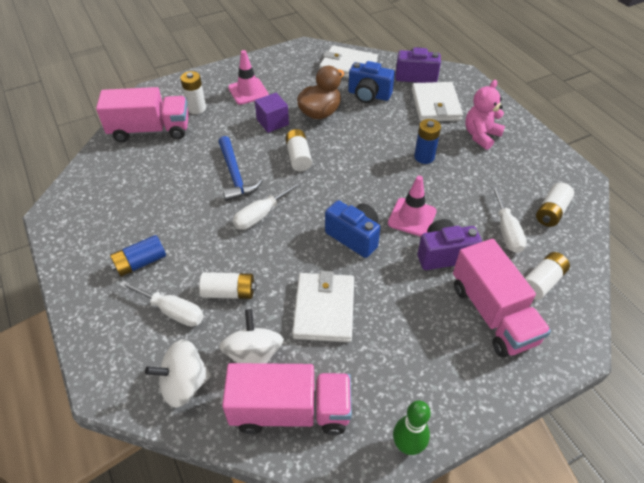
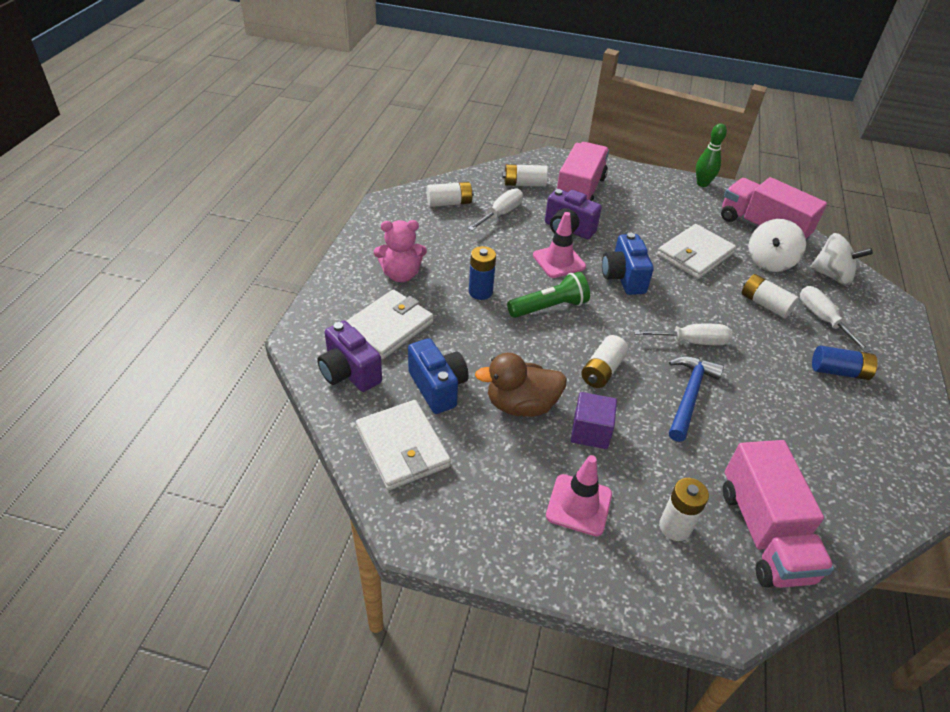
camera: 140 degrees left, 5 degrees down
(150, 130) = (764, 533): pink truck -> pink truck turned 135 degrees counterclockwise
(373, 176) = (549, 307): none -> green flashlight

